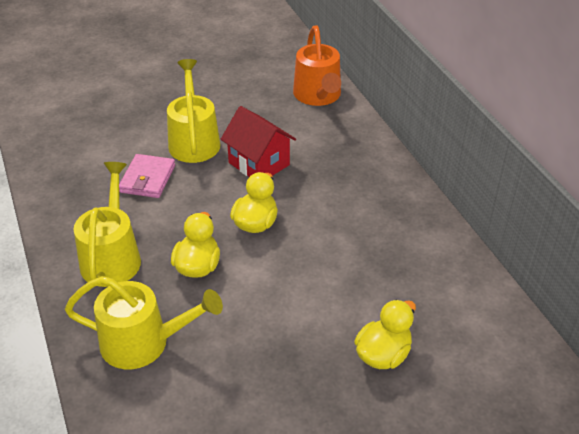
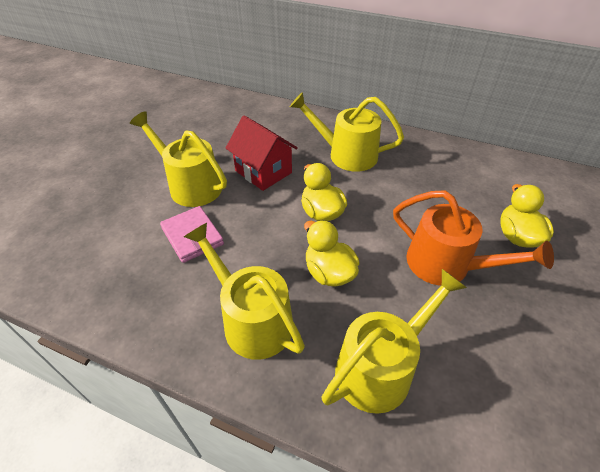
camera: 45 degrees left, 5 degrees up
(259, 164) = (263, 172): red house -> red house turned 45 degrees clockwise
(318, 96) = (239, 108): orange watering can -> orange watering can (446, 265)
(347, 193) = (346, 154): none -> yellow watering can

